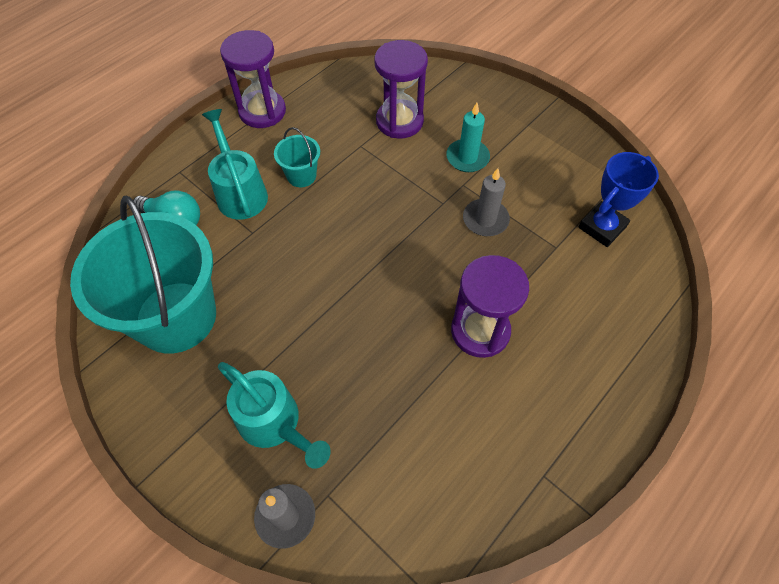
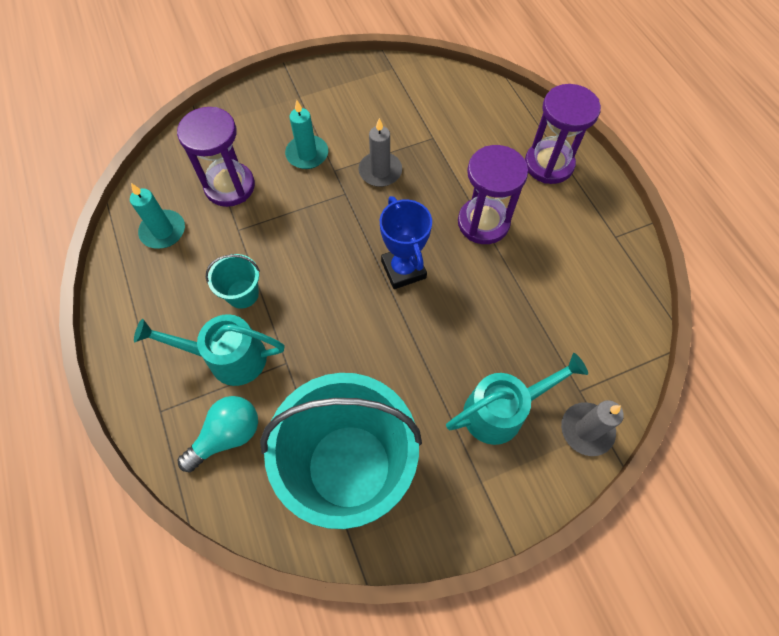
camera: 65 degrees left, 5 degrees up
(262, 111) = (130, 300): purple hourglass -> purple hourglass (549, 164)
(332, 101) = (163, 231): none -> turquoise candle
(602, 227) = (430, 100): blue trophy -> blue trophy (403, 269)

